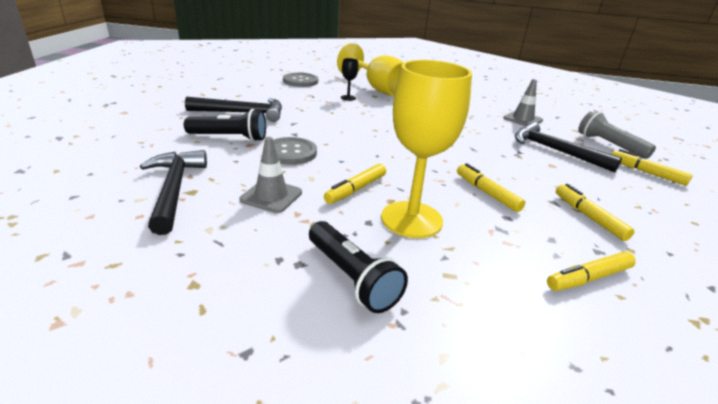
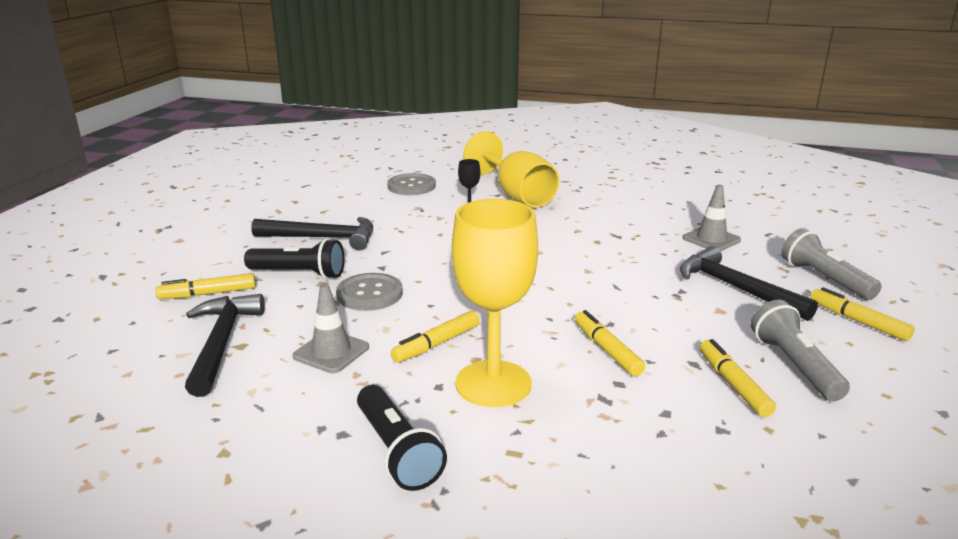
camera: 10 degrees right, 5 degrees down
(588, 278) = (689, 462): yellow marker -> yellow marker (208, 294)
(623, 203) = (794, 365): none -> grey flashlight

